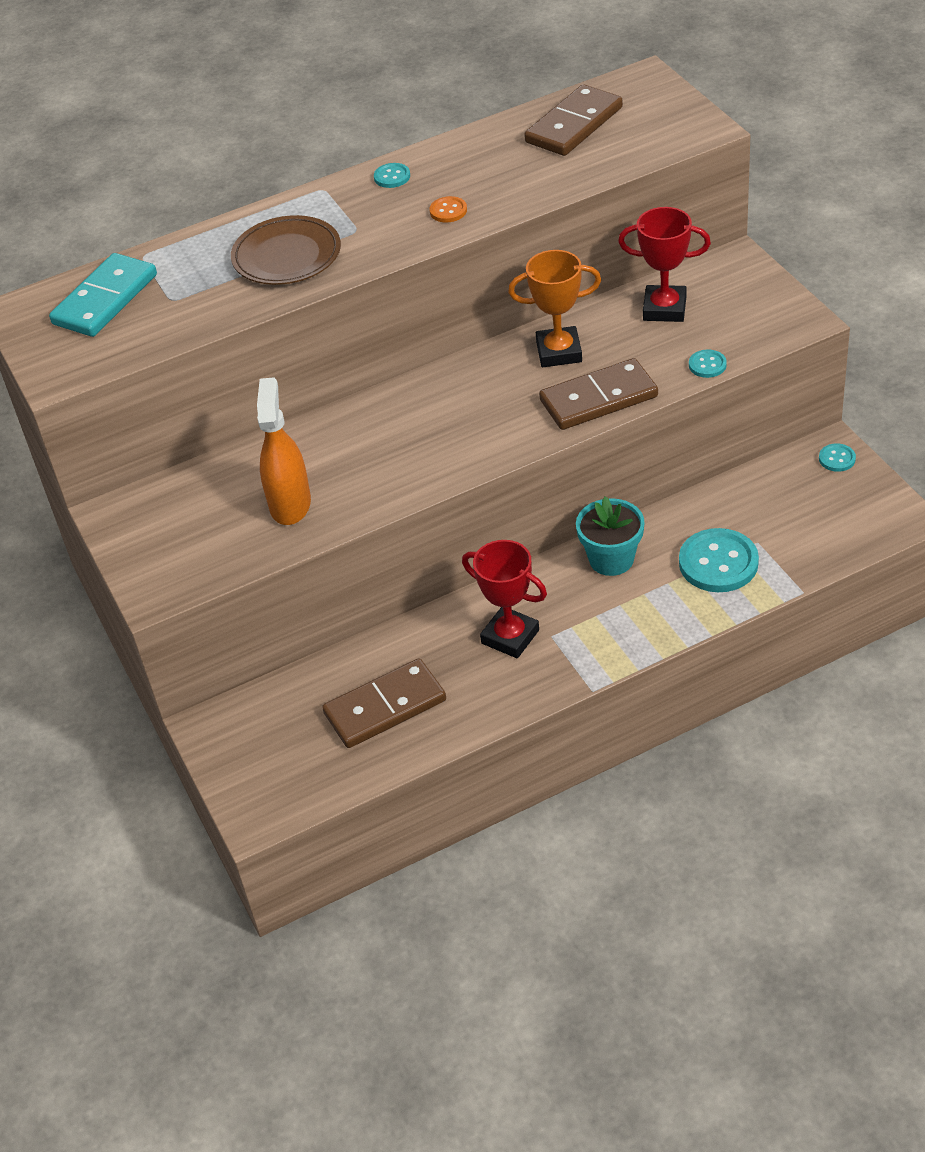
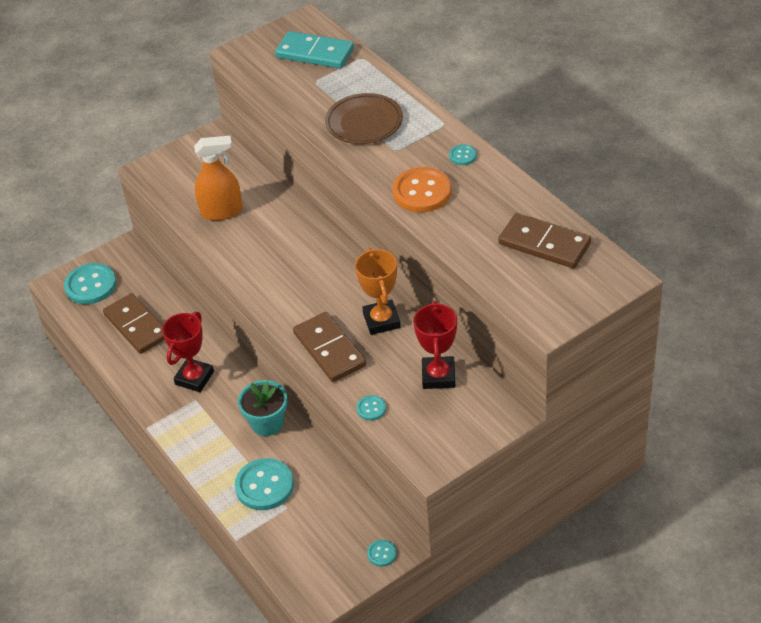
camera: 80 degrees right, 0 degrees up
(275, 770) = (90, 285): none -> turquoise button
(448, 211) = (422, 192): orange button -> orange button, size x2.08

